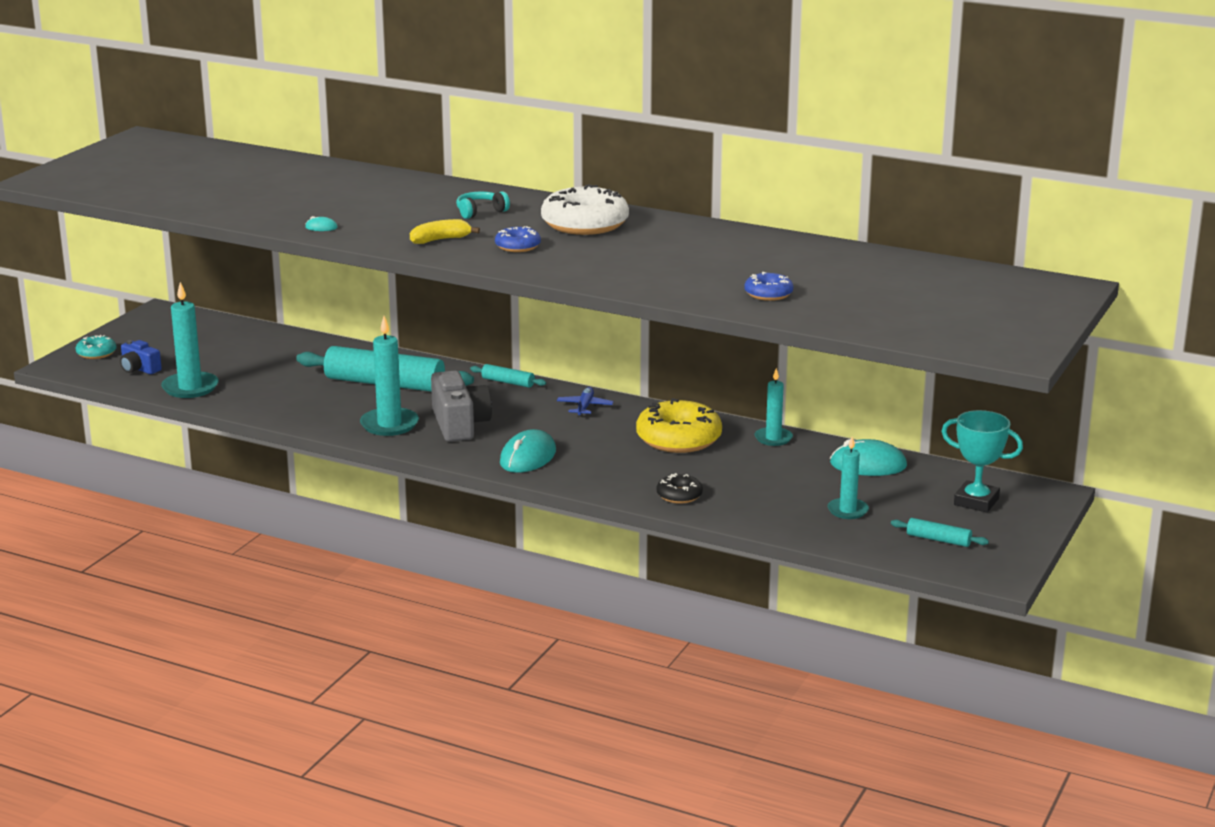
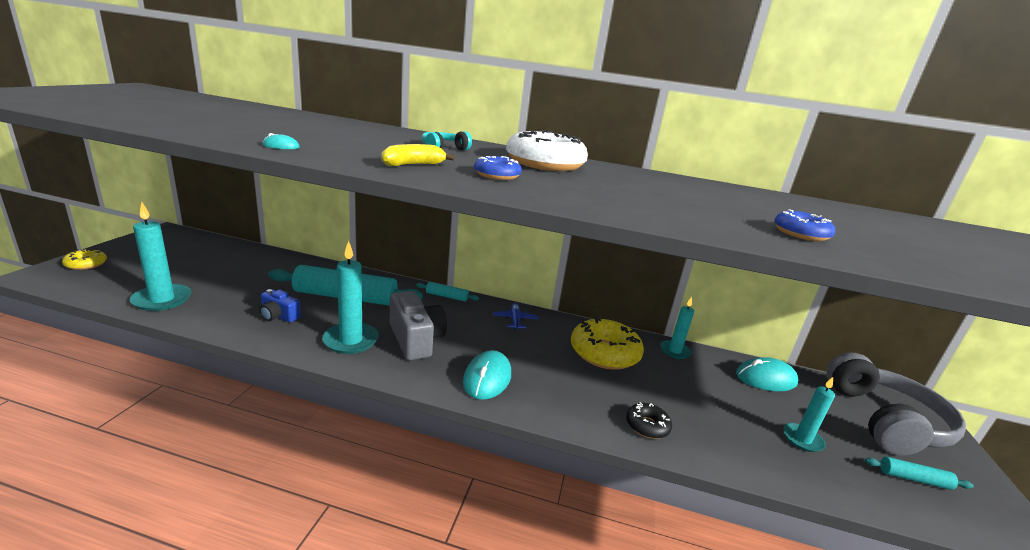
camera: 15 degrees left, 0 degrees up
(96, 353) = (86, 264): turquoise donut -> yellow donut
(139, 369) = (120, 280): blue camera -> blue camera (279, 316)
(976, 502) = (884, 420): turquoise trophy -> grey headphones

